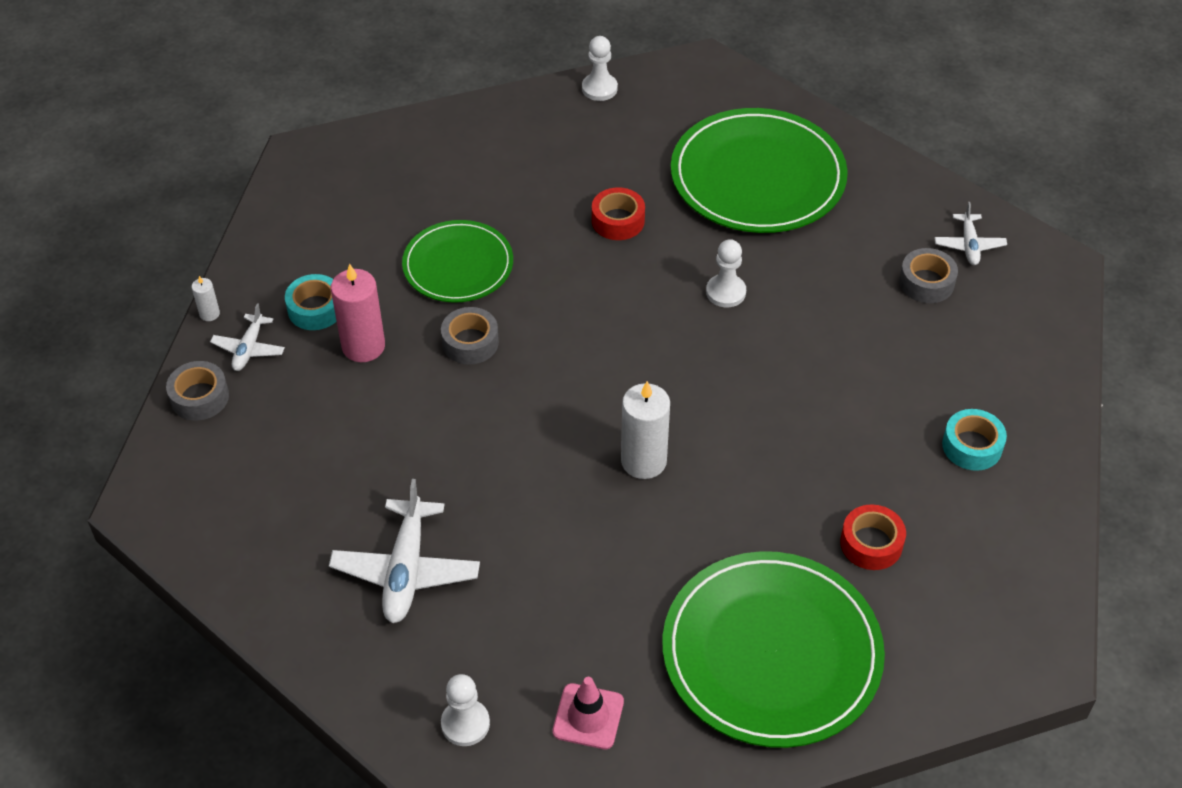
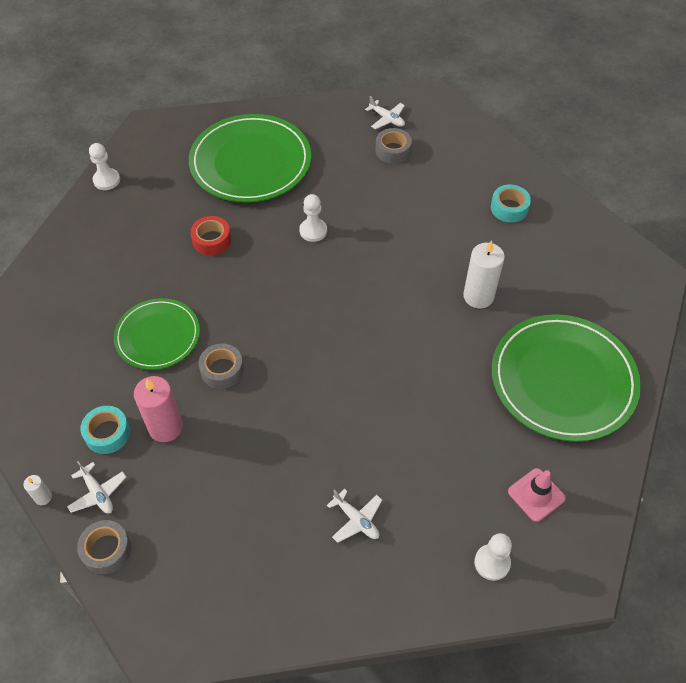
camera: 50 degrees left, 5 degrees up
(406, 570) = (356, 520): white plane -> white plane, size x0.56
(643, 461) = (389, 347): white candle -> white candle (478, 296)
(871, 543) = (531, 289): red tape -> none

